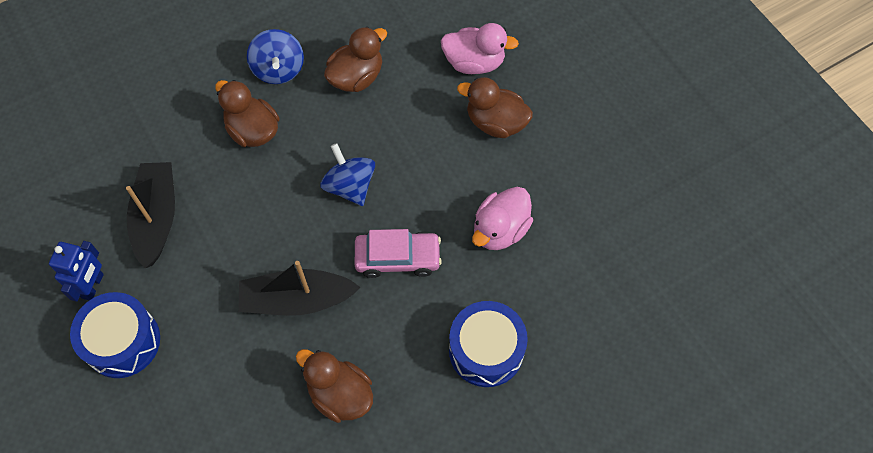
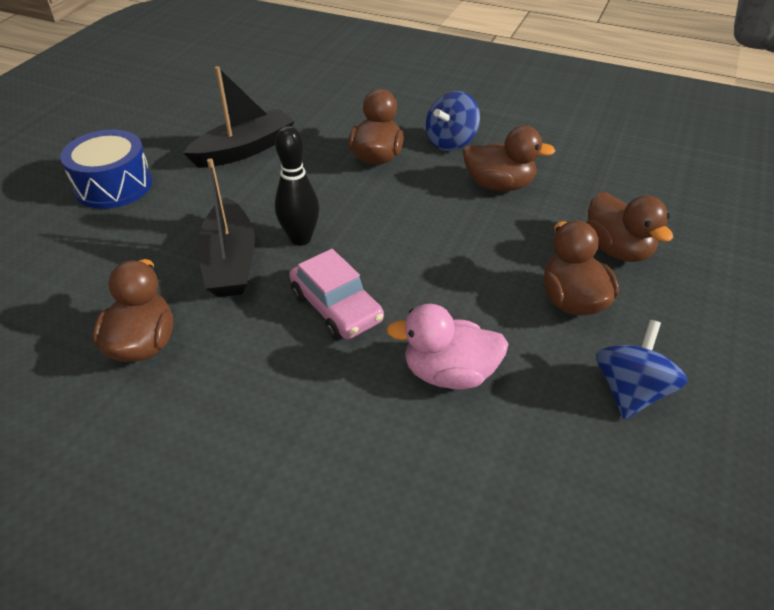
camera: 55 degrees right, 20 degrees down
(93, 286) = (155, 149): blue robot -> none
(297, 300) = (230, 262): black boat -> black boat turned 150 degrees counterclockwise
(309, 240) = (300, 239): none -> black bowling pin
(350, 186) = (383, 236): blue spinning top -> blue spinning top (630, 391)
(474, 62) = (617, 249): pink duck -> brown duck
(486, 350) = (283, 443): blue drum -> none

